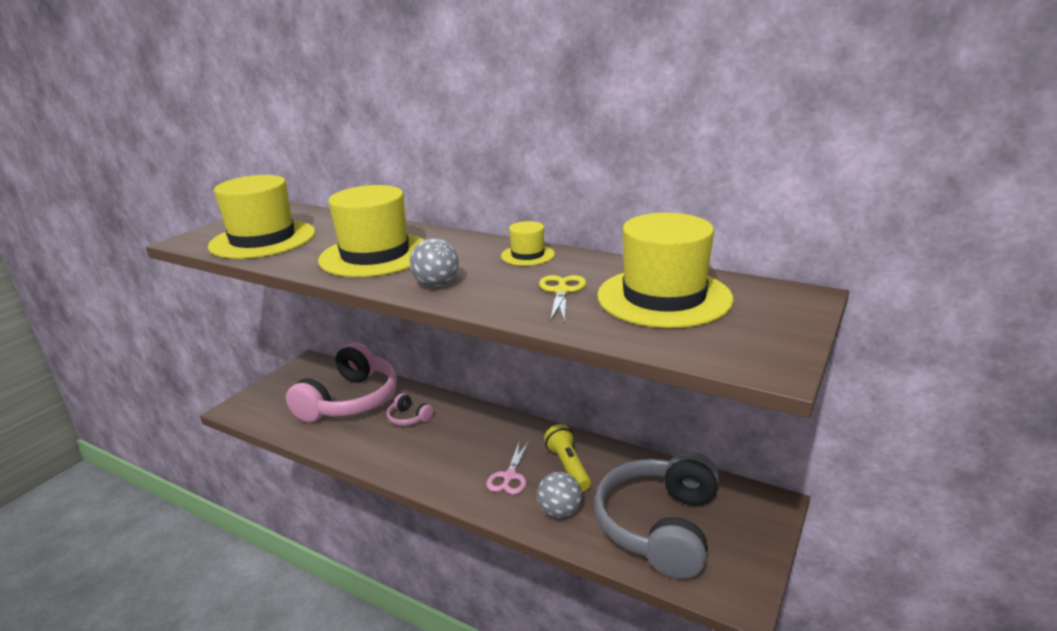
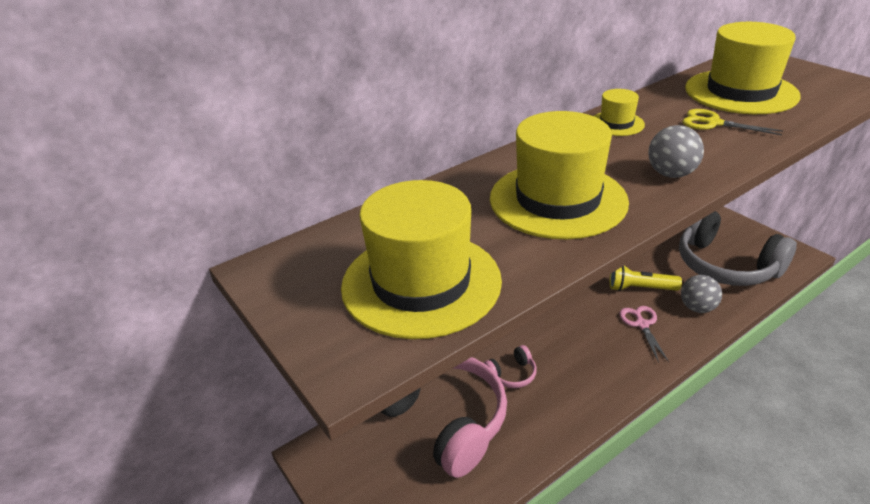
camera: 65 degrees left, 10 degrees up
(509, 476) = (642, 324): pink scissors -> pink scissors turned 135 degrees counterclockwise

